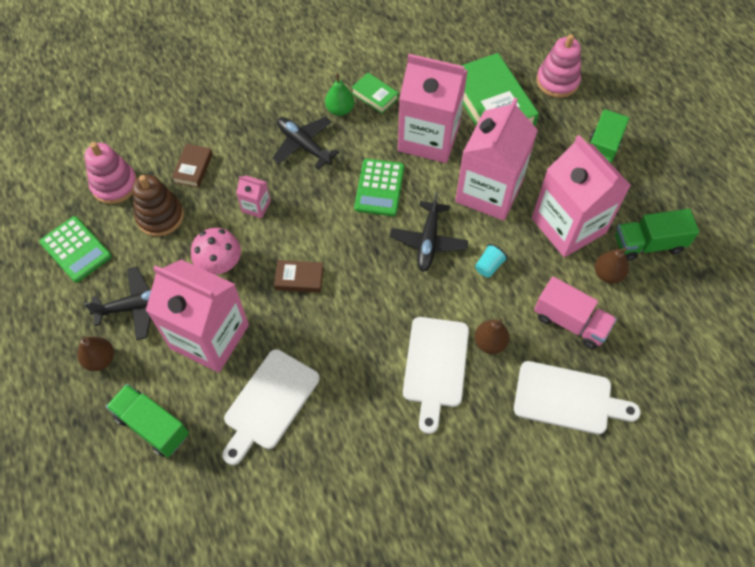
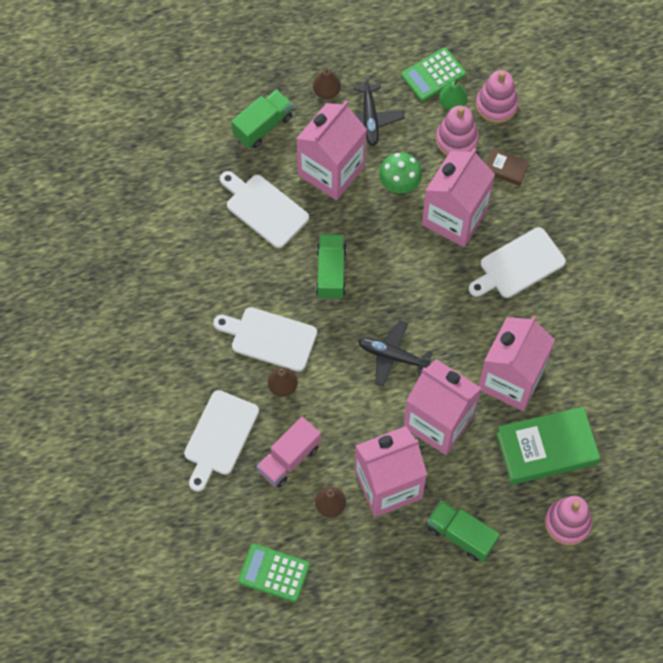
camera: 100 degrees right, 5 degrees up
(160, 216) = (456, 140): brown stacking toy -> pink stacking toy
(220, 264) = (399, 183): pink mushroom -> green mushroom
(256, 206) = (454, 217): pink carton -> pink carton, size x2.42
(299, 278) = (373, 244): brown book -> none
(303, 145) = (518, 265): black plane -> white cutting board
(340, 110) = (557, 303): green pear -> green pear (452, 104)
(375, 95) = (571, 338): green book -> none
(379, 188) = (458, 324): green calculator -> green calculator (274, 573)
(489, 266) = (357, 403): turquoise cup -> none
(648, 244) = (355, 552): green truck -> green truck (331, 273)

